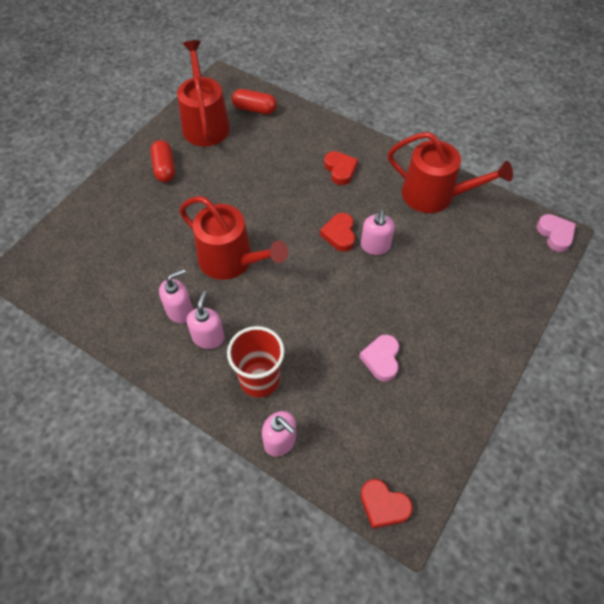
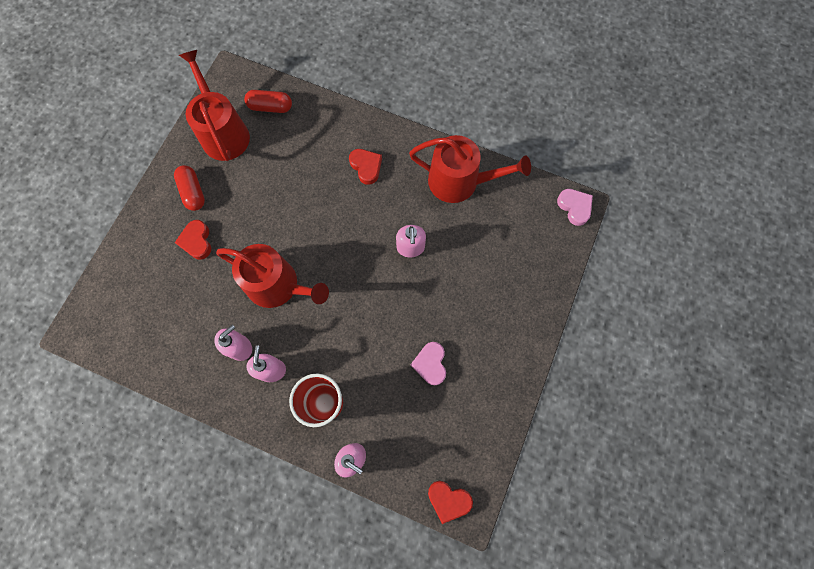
camera: 10 degrees left, 15 degrees up
(339, 234) = (375, 240): red heart -> red heart (197, 241)

